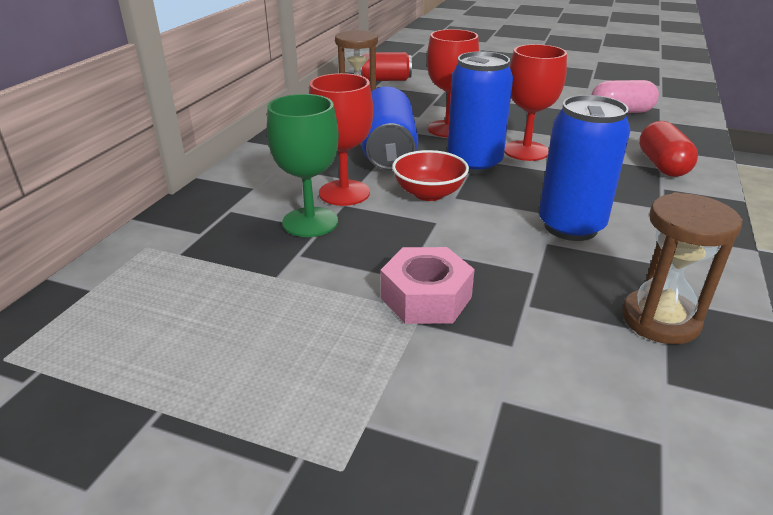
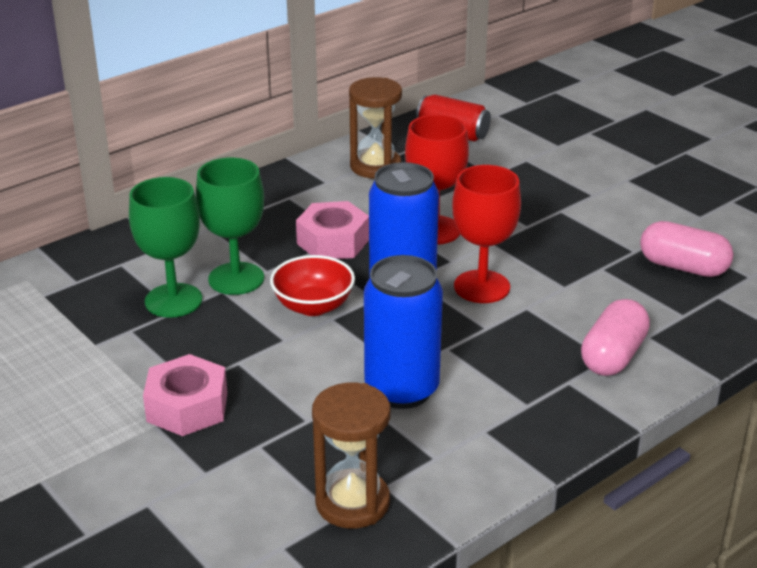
camera: 30 degrees right, 0 degrees up
(344, 193) = (236, 279): red goblet -> green goblet
(387, 152) = (333, 242): blue can -> pink nut
(662, 165) = (613, 356): red capsule -> pink capsule

